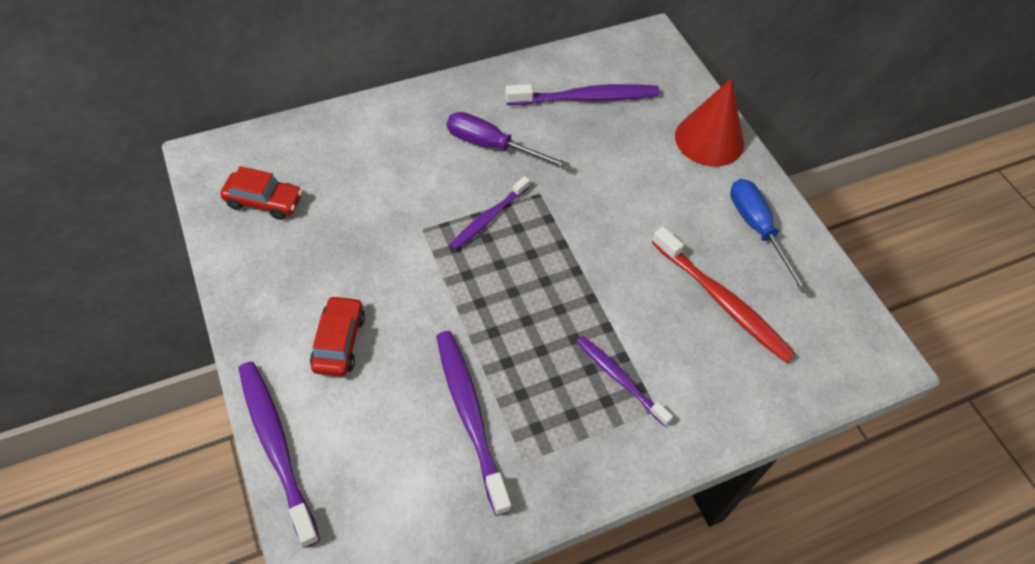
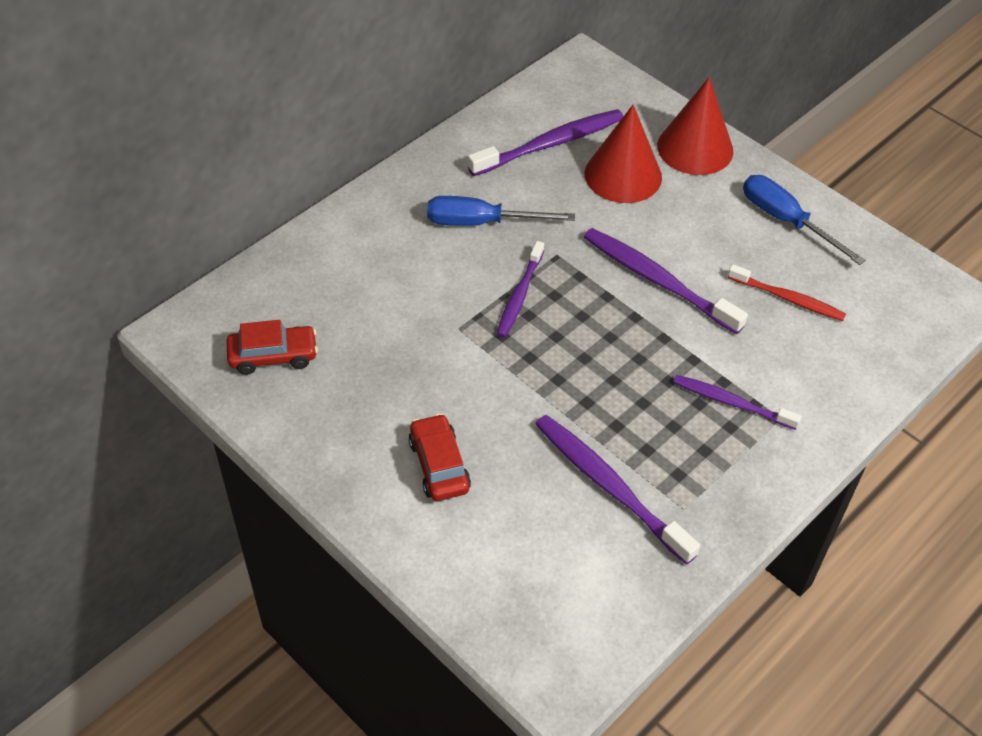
camera: 20 degrees left, 5 degrees down
(277, 447) = (437, 585): purple toothbrush -> purple toothbrush (658, 281)
(492, 146) = (481, 222): purple screwdriver -> blue screwdriver
(633, 143) = (623, 175): none -> red cone
(722, 301) = (787, 298): red toothbrush -> red toothbrush, size x0.64

